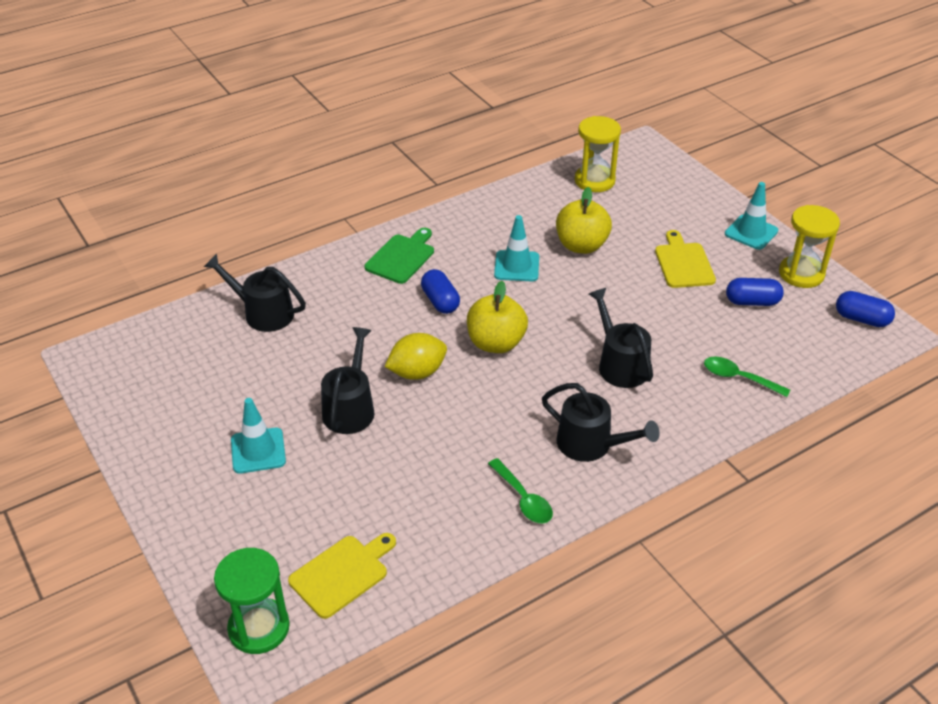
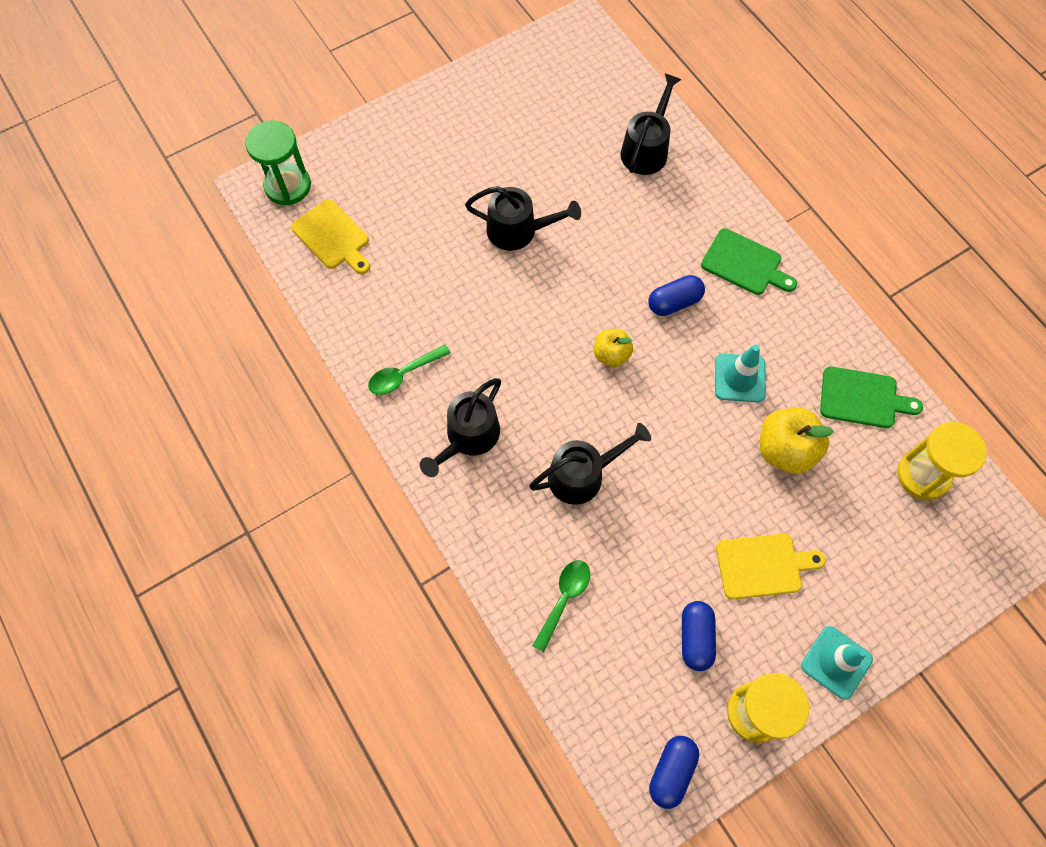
camera: 90 degrees right, 25 degrees up
(258, 451) = (467, 165): turquoise traffic cone -> none
(417, 372) = (566, 284): yellow lemon -> none
(496, 343) = (611, 355): yellow apple -> yellow apple, size x0.61
(532, 203) = (862, 398): none -> green cutting board

